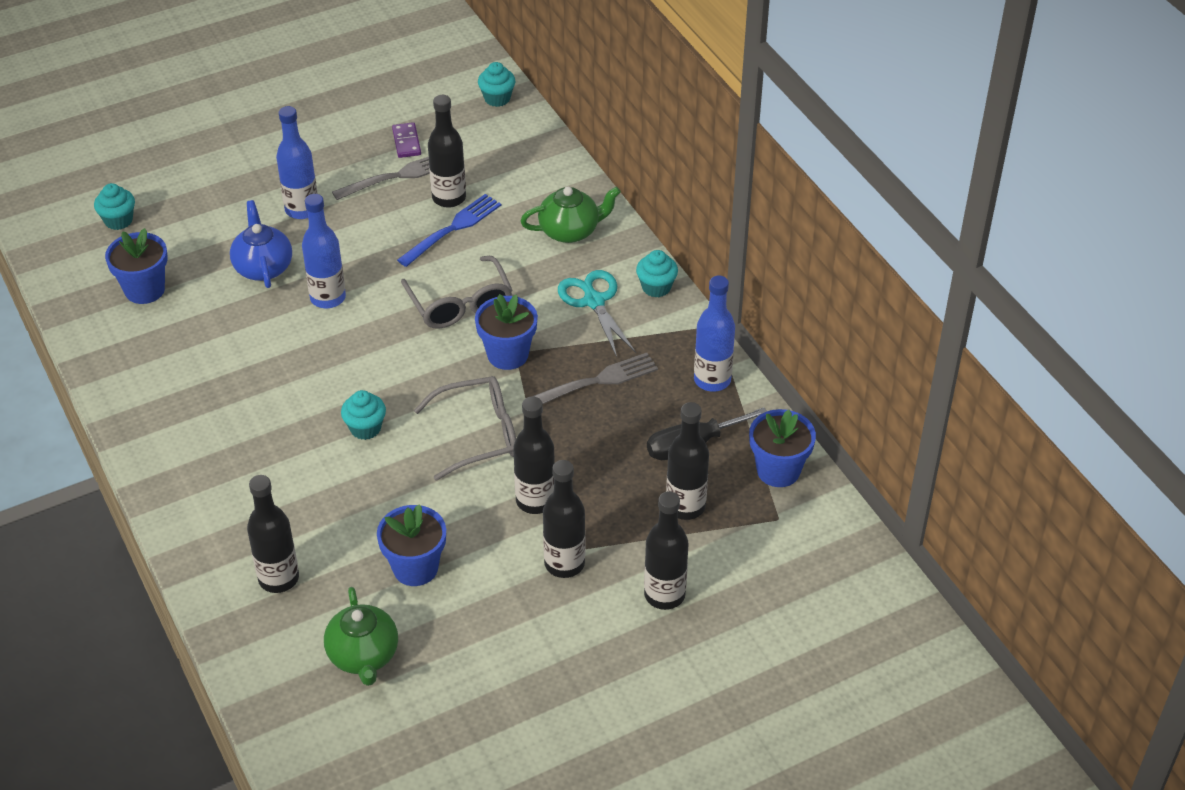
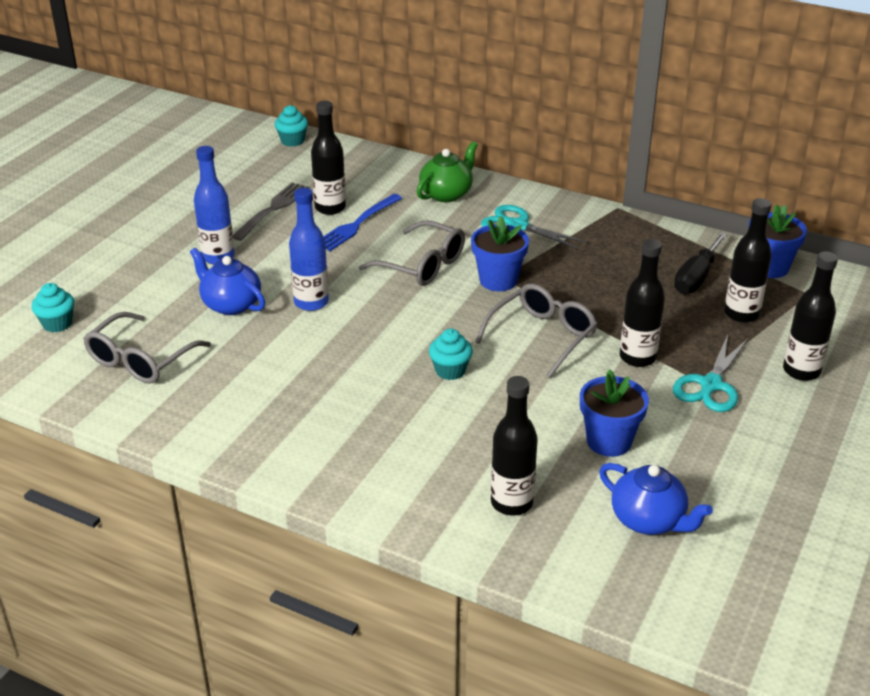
camera: 35 degrees left, 10 degrees down
(144, 290) = (140, 360): blue flower pot -> grey glasses
(363, 656) = (649, 520): green teapot -> blue teapot
(406, 142) = (253, 188): purple domino -> none
(452, 229) = (357, 224): blue fork -> blue fork turned 150 degrees counterclockwise
(564, 563) = (710, 385): black bottle -> turquoise scissors
(596, 381) = (582, 270): grey fork -> none
(656, 287) = (550, 202): turquoise cupcake -> none
(712, 380) = (658, 237): blue bottle -> none

